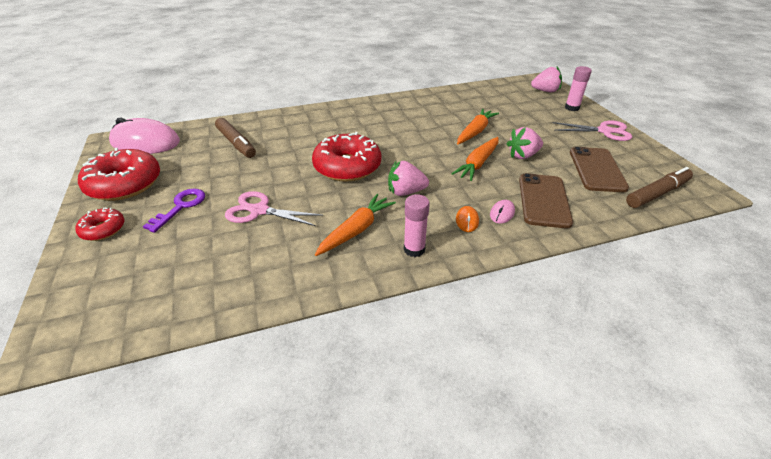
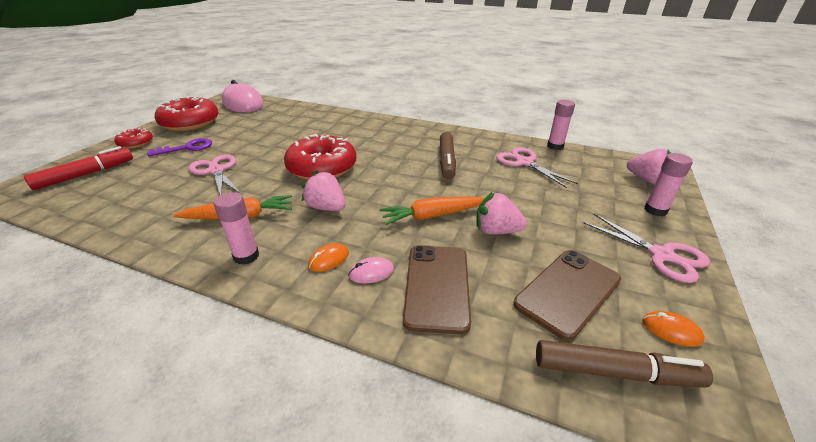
camera: 40 degrees right, 5 degrees down
(116, 282) = (86, 174): none -> red marker
(236, 143) = (285, 122): brown marker -> brown marker (446, 161)
(472, 87) = (555, 146): none -> pink glue stick
(472, 105) = (524, 162): none -> pink scissors
(475, 132) = (484, 187): orange carrot -> none
(544, 200) = (437, 286): brown phone -> brown phone turned 45 degrees counterclockwise
(650, 164) = (671, 330): none -> orange mouse

